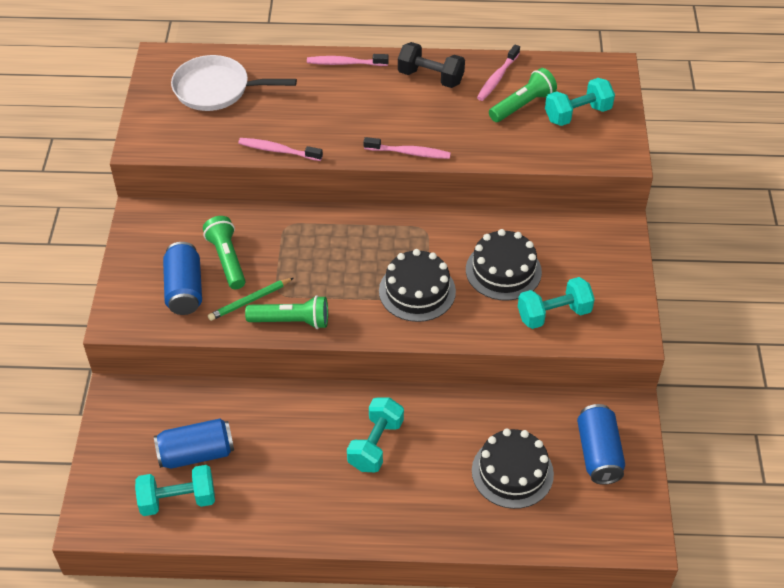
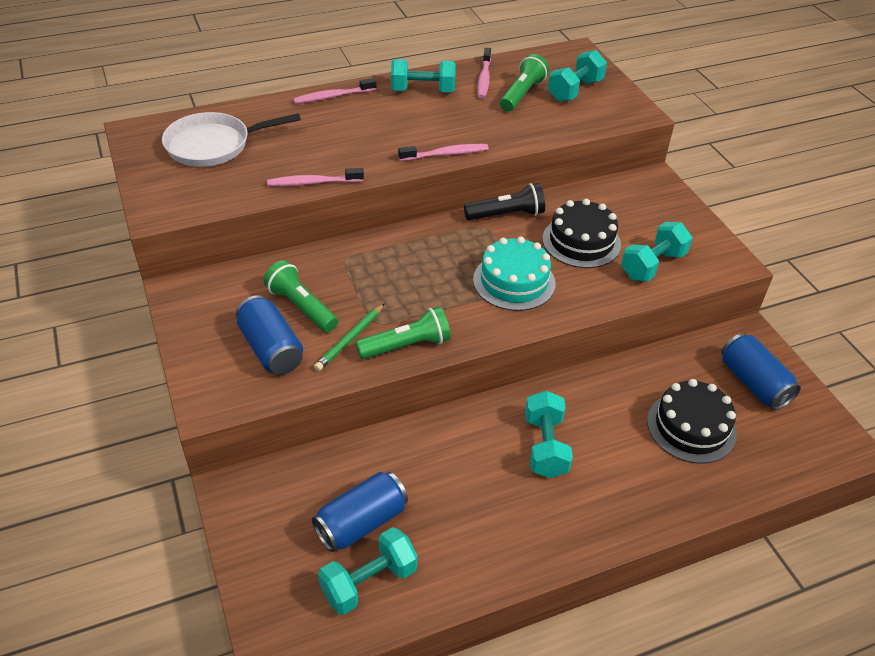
camera: 25 degrees left, 5 degrees down
(417, 291) = (514, 281): black cake -> turquoise cake
(430, 77) = (423, 91): black dumbbell -> turquoise dumbbell
(452, 223) = (506, 215): none -> black flashlight

